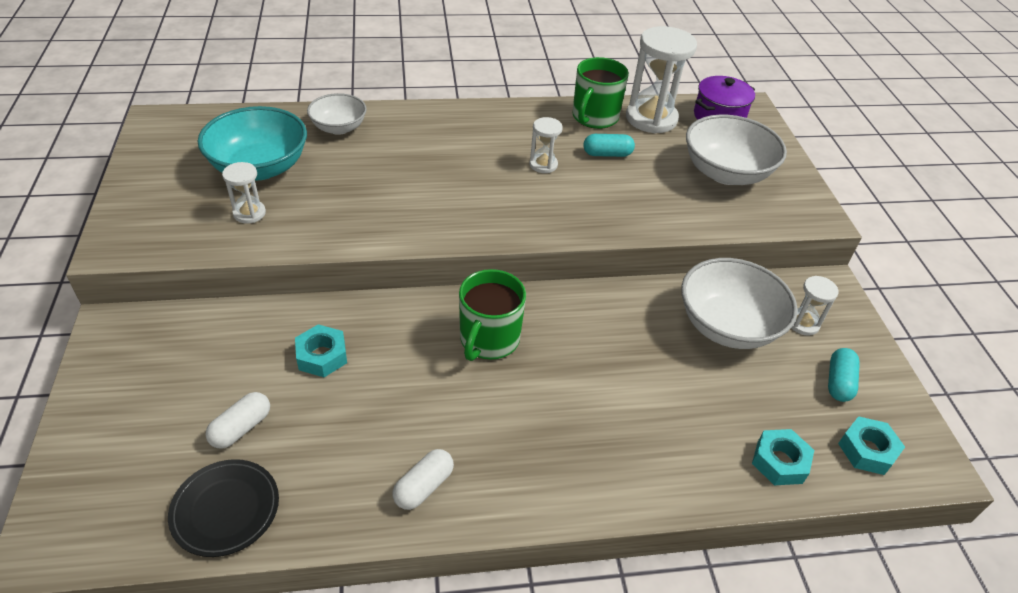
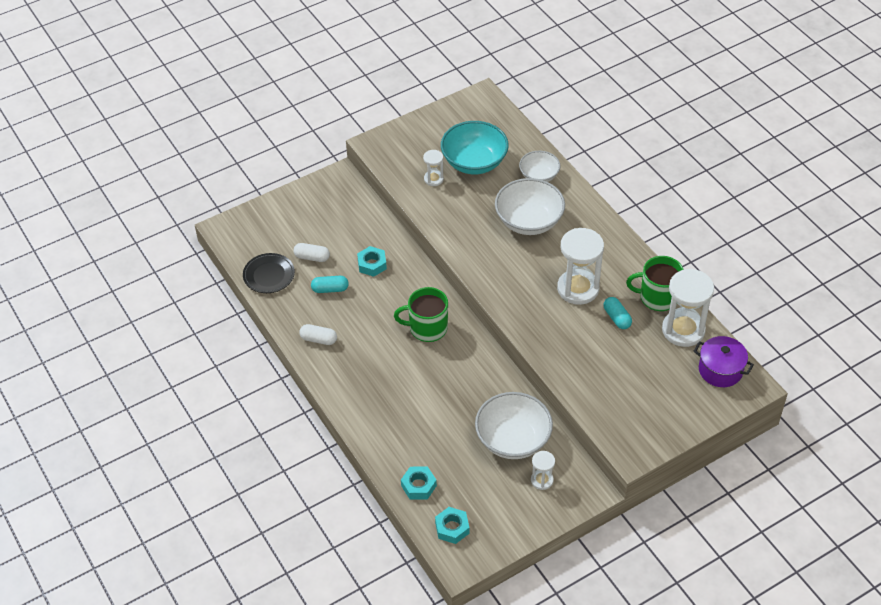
camera: 70 degrees right, 5 degrees up
(543, 165) = (578, 288): white hourglass -> white hourglass, size x1.99
(726, 173) = (646, 390): white bowl -> white bowl (529, 221)
(838, 382) = (499, 507): turquoise capsule -> turquoise capsule (330, 289)

